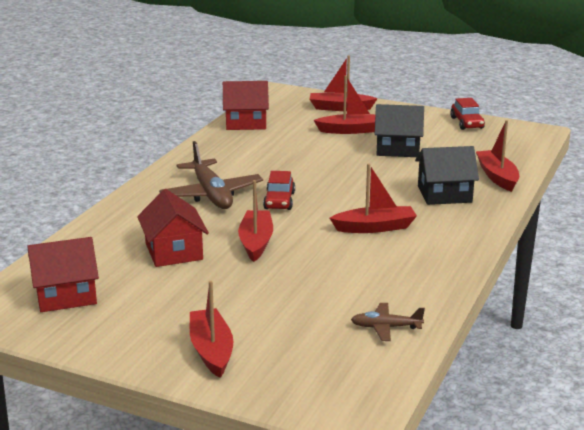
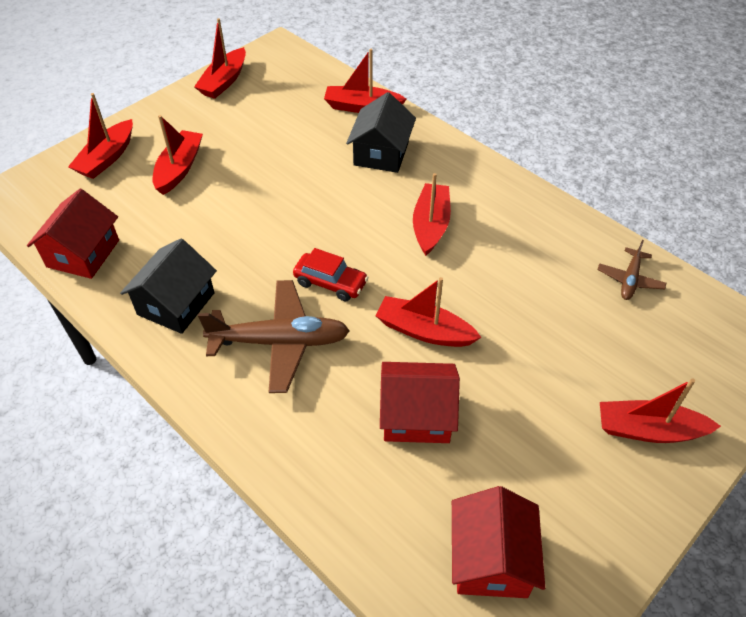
camera: 70 degrees left, 25 degrees up
(397, 149) = (254, 150): black house -> black house (176, 304)
(467, 123) = (224, 81): red car -> red boat

